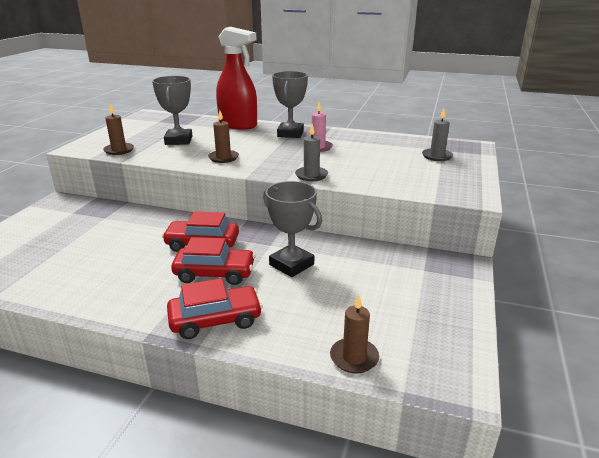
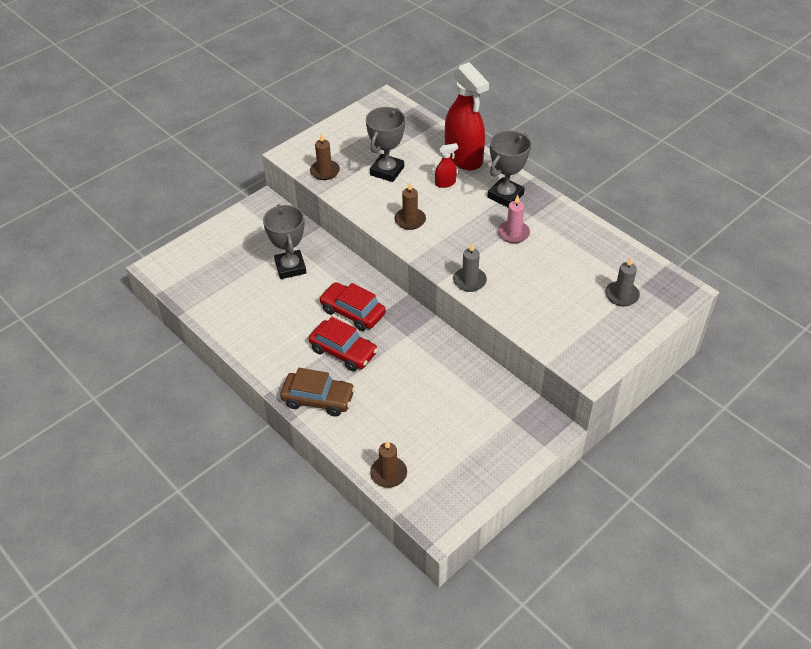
camera: 30 degrees right, 20 degrees up
(215, 320) = (318, 399): red car -> brown car
(235, 137) = (445, 183): none -> red spray bottle
(291, 264) = (408, 367): grey trophy -> grey trophy (290, 267)

